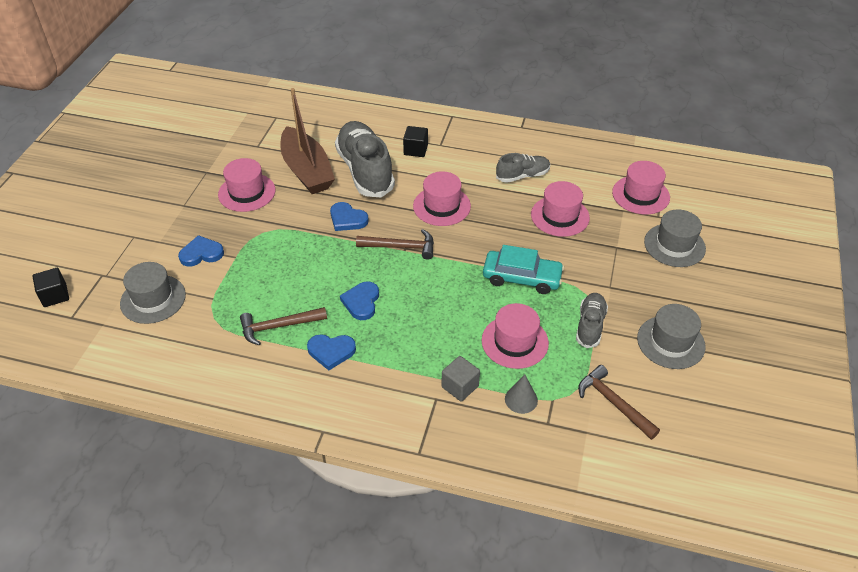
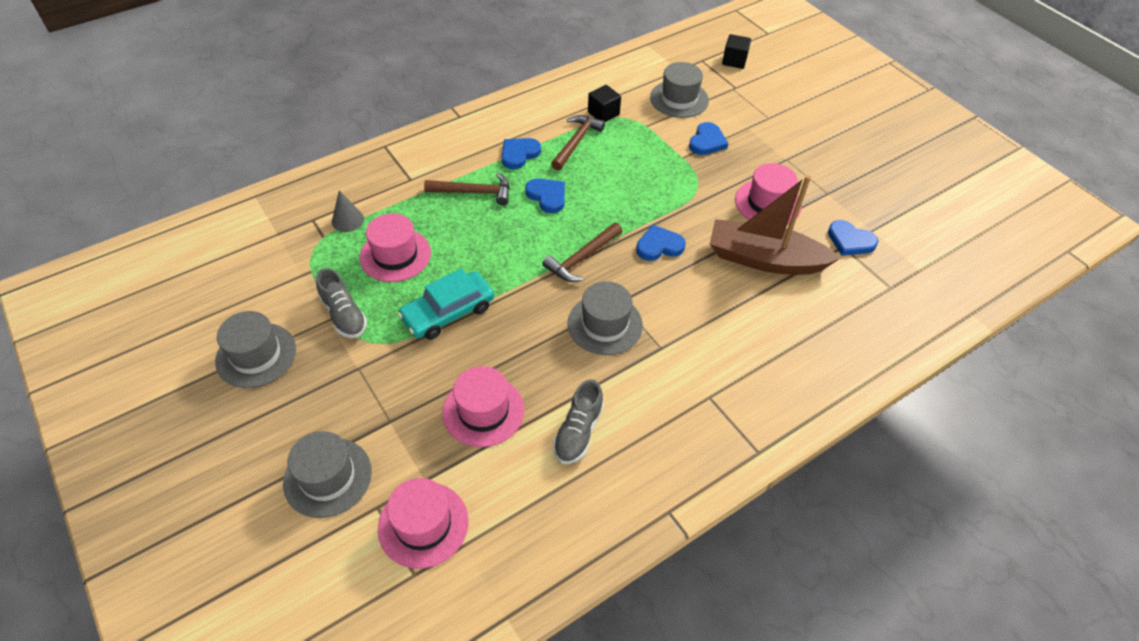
camera: 130 degrees right, 5 degrees up
(249, 145) = (850, 241): none -> blue heart
(365, 171) = (722, 302): grey shoe -> none
(415, 150) = (720, 367): black cube -> black cube (603, 113)
(441, 206) = (605, 324): pink hat -> grey hat
(460, 386) = (402, 197): grey cube -> none
(613, 403) = (271, 267): brown hammer -> brown hammer (474, 192)

